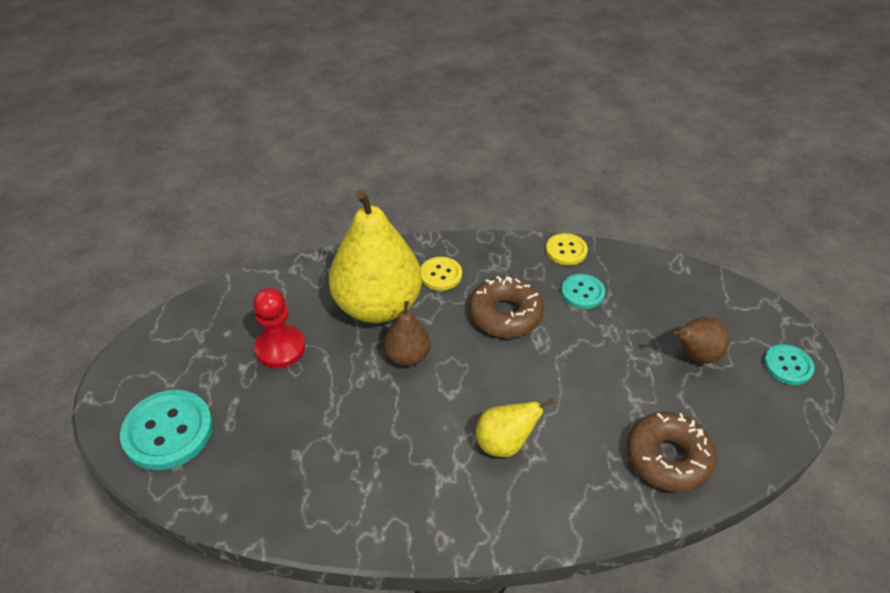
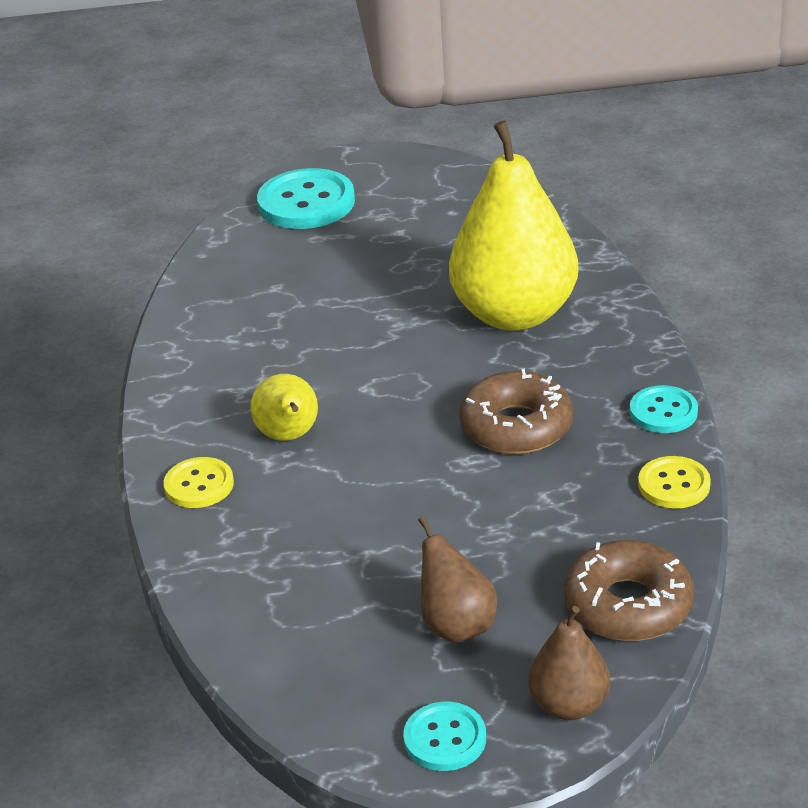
camera: 90 degrees right, 10 degrees down
(280, 348) = (430, 251): red pawn -> none
(407, 356) = (427, 347): brown pear -> brown pear (569, 705)
(440, 275) = (587, 362): yellow button -> yellow button (199, 485)
(582, 292) = (577, 503): turquoise button -> turquoise button (663, 412)
(668, 458) = (264, 583): brown donut -> brown donut (628, 605)

